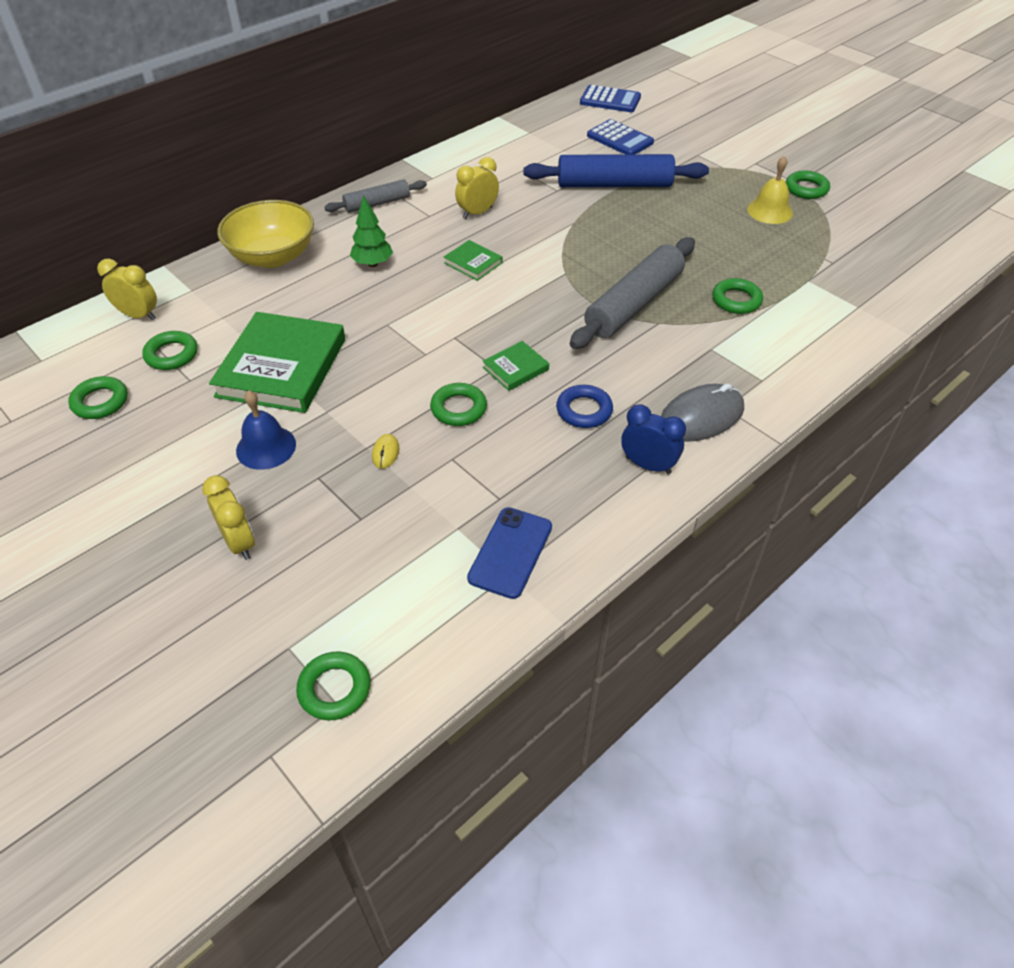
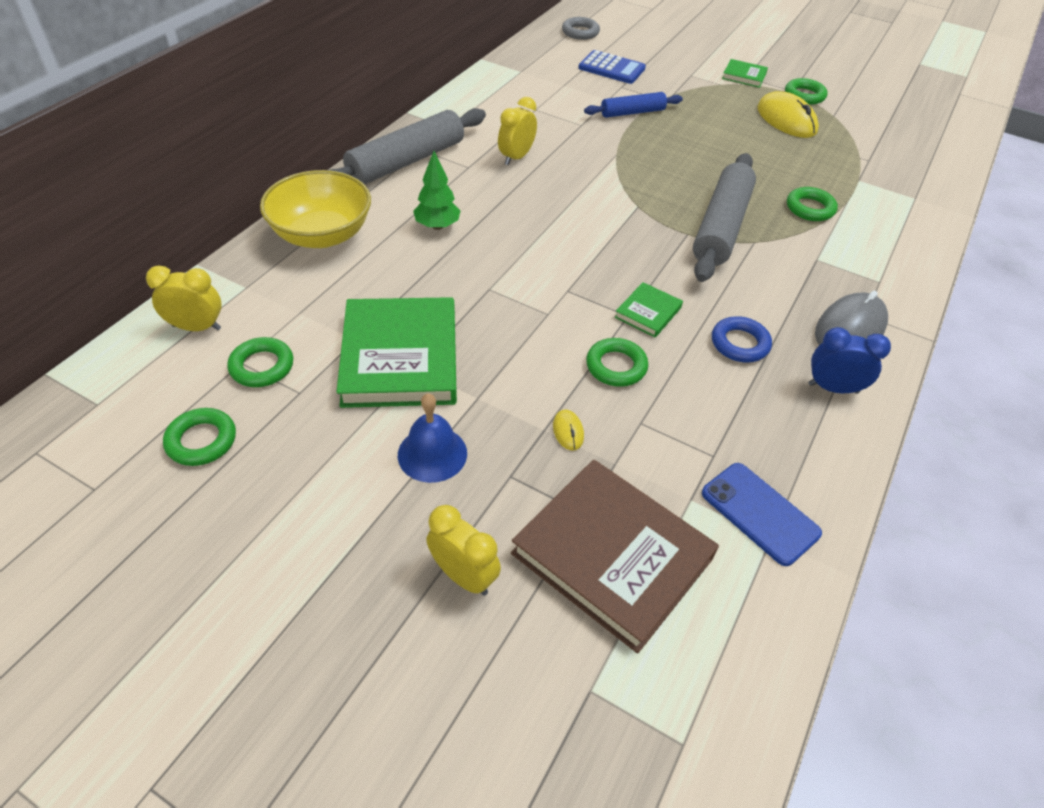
camera: 20 degrees left, 0 degrees up
(334, 689) = (670, 726): green ring -> none
(364, 556) = (612, 556): none -> brown book
(377, 203) = (406, 161): grey rolling pin -> grey rolling pin, size x1.76
(473, 263) = (541, 209): green book -> green book (744, 76)
(510, 552) = (760, 513): blue phone -> blue phone turned 45 degrees counterclockwise
(610, 100) = (580, 32): blue calculator -> grey ring
(614, 184) = (632, 112): blue rolling pin -> blue rolling pin, size x0.57
(770, 211) = (786, 120): yellow bell -> yellow mouse

